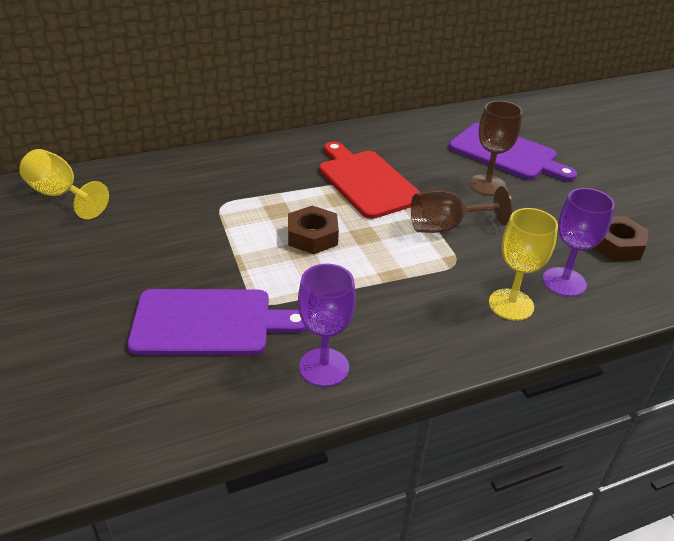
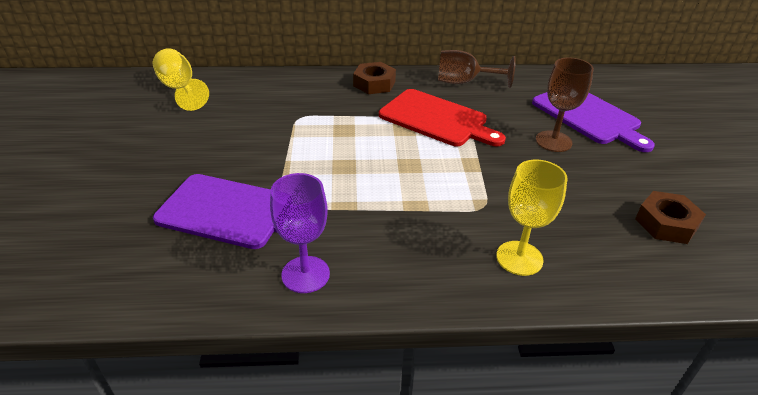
camera: 20 degrees right, 0 degrees up
(312, 236) = (361, 157): brown nut -> brown nut (374, 83)
(366, 181) = (437, 119): red cutting board -> red cutting board turned 135 degrees clockwise
(446, 227) = (491, 172): brown goblet -> brown goblet (464, 82)
(564, 282) = (588, 248): purple goblet -> none

